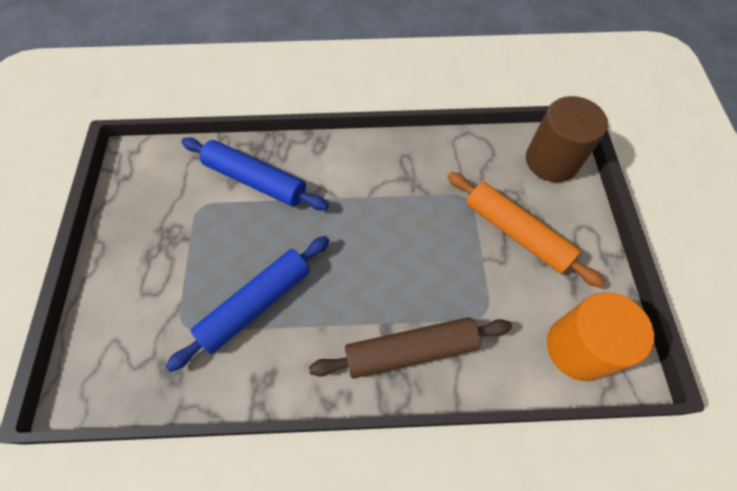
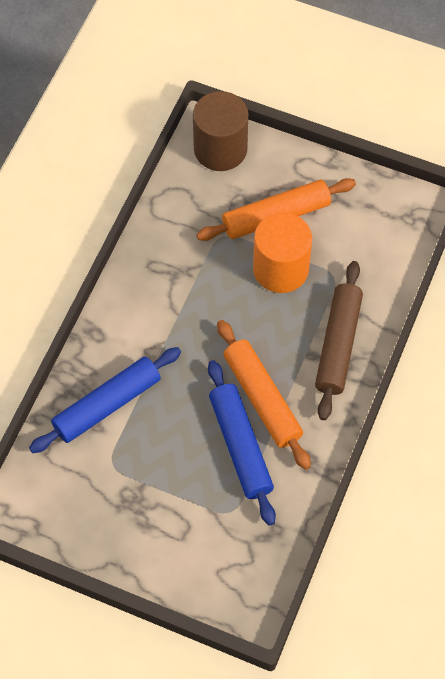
camera: 65 degrees left, 0 degrees up
(315, 302) = (262, 399): none -> orange rolling pin
(578, 348) = (391, 228): orange cylinder -> orange cylinder (280, 269)

